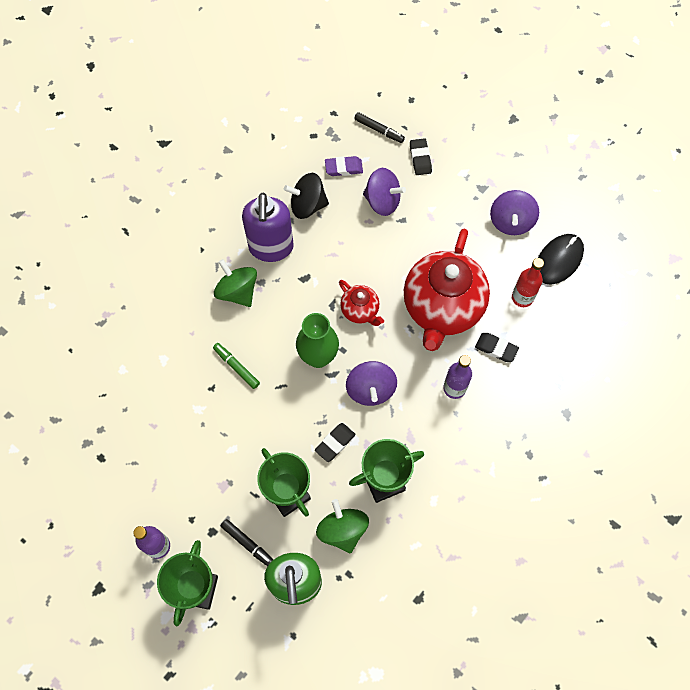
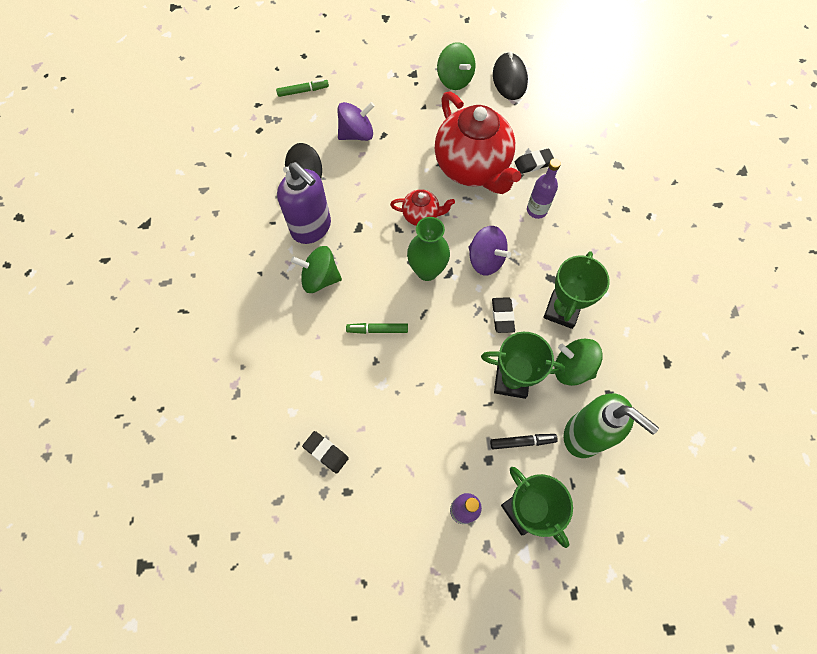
camera: 45 degrees left, 0 degrees up
(343, 168) = (305, 134): purple eraser -> none
(379, 130) = (303, 91): black marker -> green marker
(420, 158) = (352, 87): black eraser -> black eraser (326, 452)
(511, 222) = (454, 79): purple spinning top -> green spinning top
(522, 298) = (514, 119): red bottle -> none

